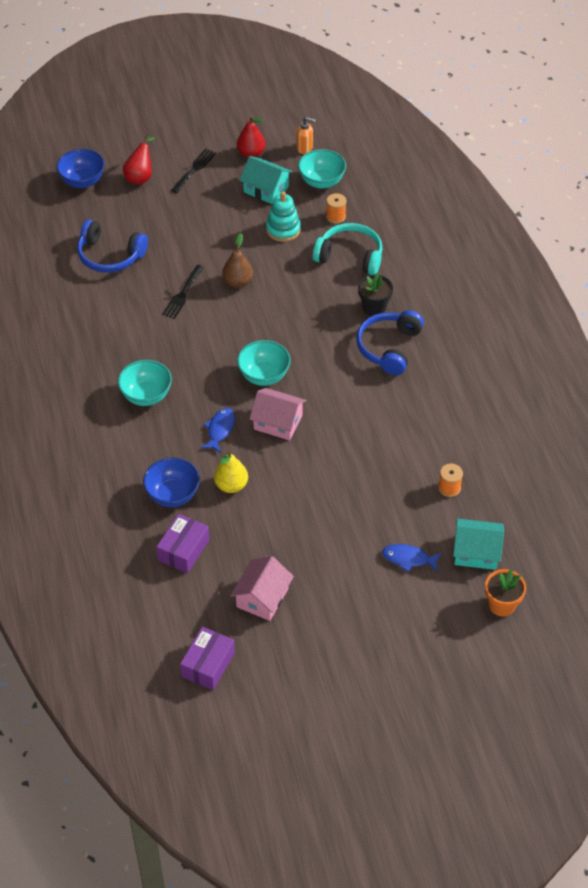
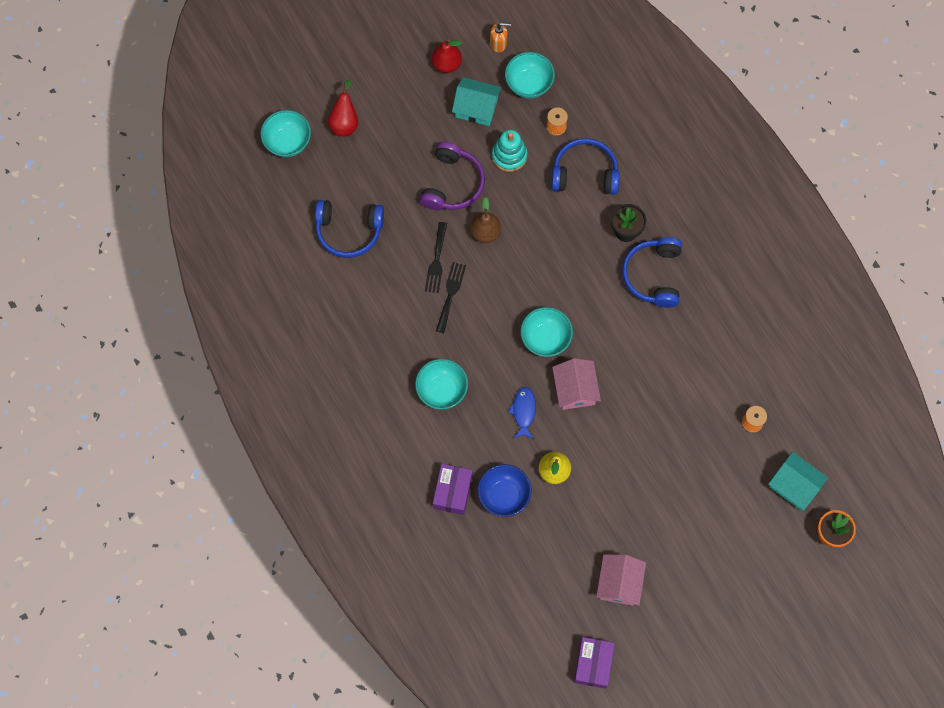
camera: 15 degrees left, 20 degrees up
(82, 181) = (288, 142): blue bowl -> turquoise bowl
(183, 550) = (533, 552): purple box -> purple box (452, 491)
(194, 169) = (396, 99): black fork -> black fork (450, 294)
(221, 240) = (453, 184): none -> purple headphones
(278, 422) = (575, 389): pink house -> pink house turned 75 degrees clockwise
(350, 256) = (585, 173): turquoise headphones -> blue headphones
(408, 559) = (736, 508): blue fish -> none
(476, 552) = (794, 485): turquoise house -> turquoise house turned 45 degrees clockwise

